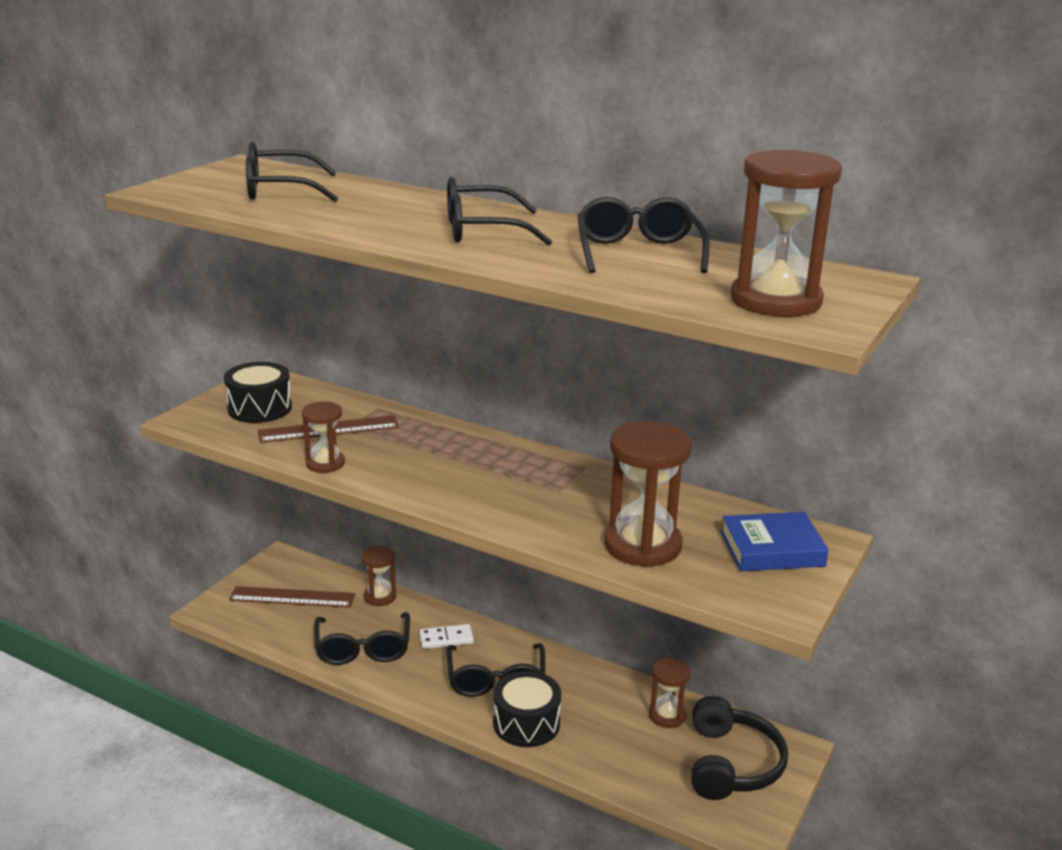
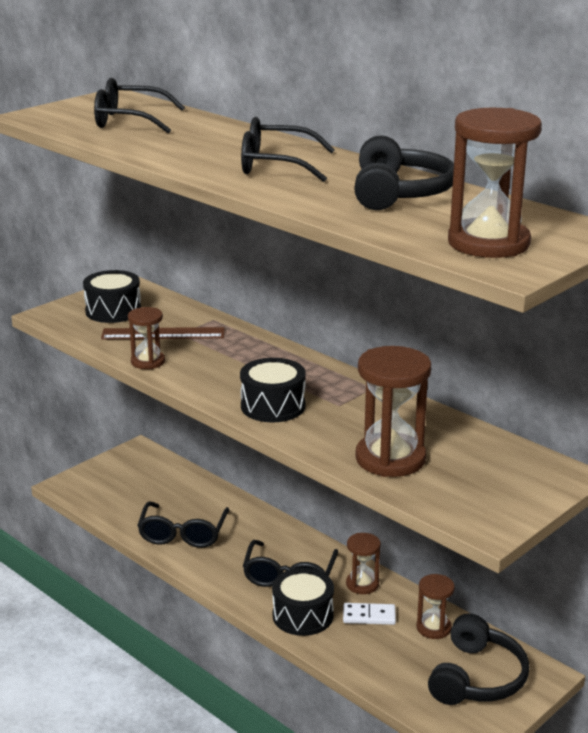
camera: 15 degrees right, 0 degrees up
(292, 597) = (137, 484): brown ruler -> none
(380, 597) = (213, 492): brown hourglass -> brown hourglass (362, 584)
(446, 639) = (258, 535): white domino -> white domino (369, 616)
(488, 500) = (273, 406): none -> black drum
(638, 253) = (399, 193): black glasses -> black headphones
(772, 549) = (508, 476): blue book -> none

